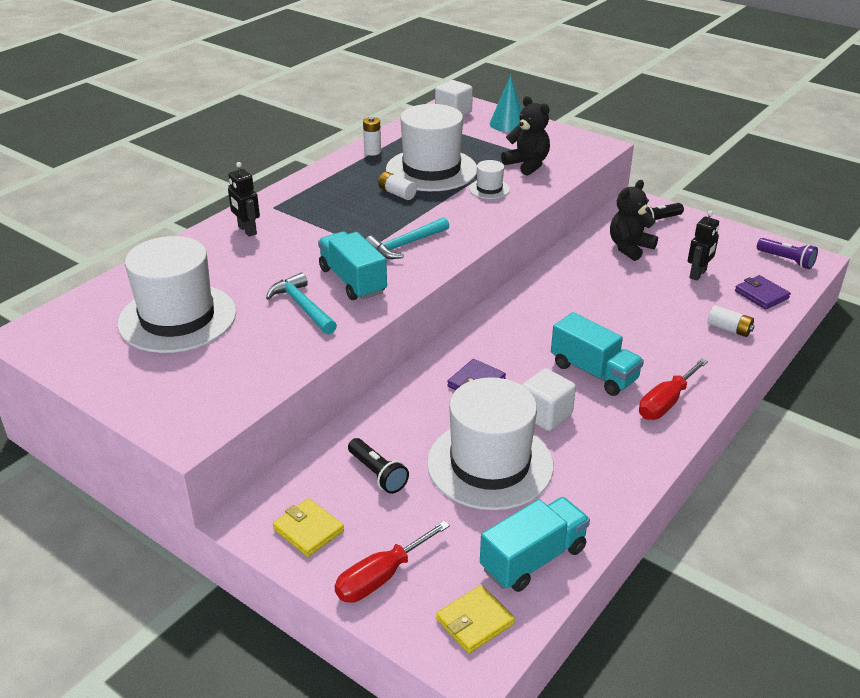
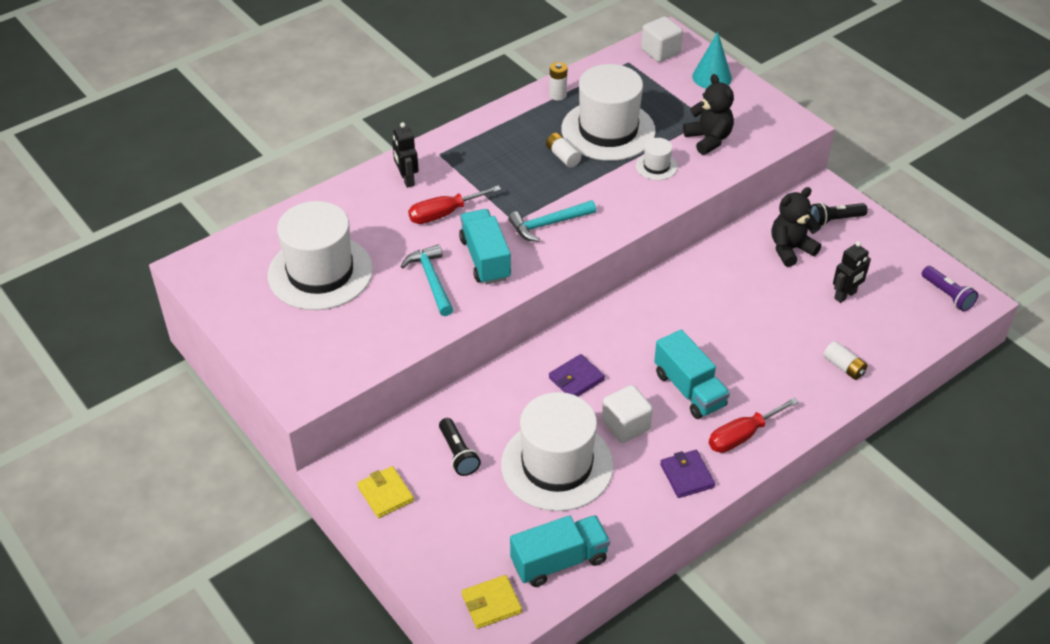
camera: 15 degrees right, 10 degrees up
(381, 577) = (430, 549): red screwdriver -> red screwdriver (444, 214)
(761, 295) = (898, 333): purple wallet -> purple wallet (687, 476)

